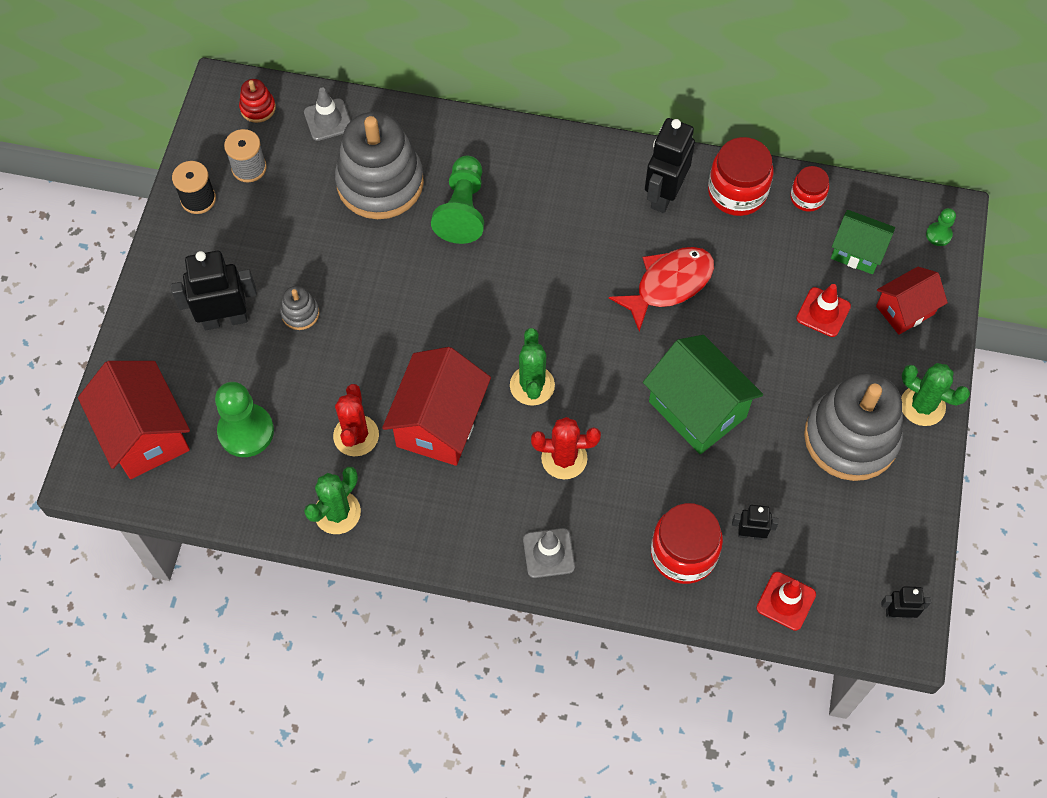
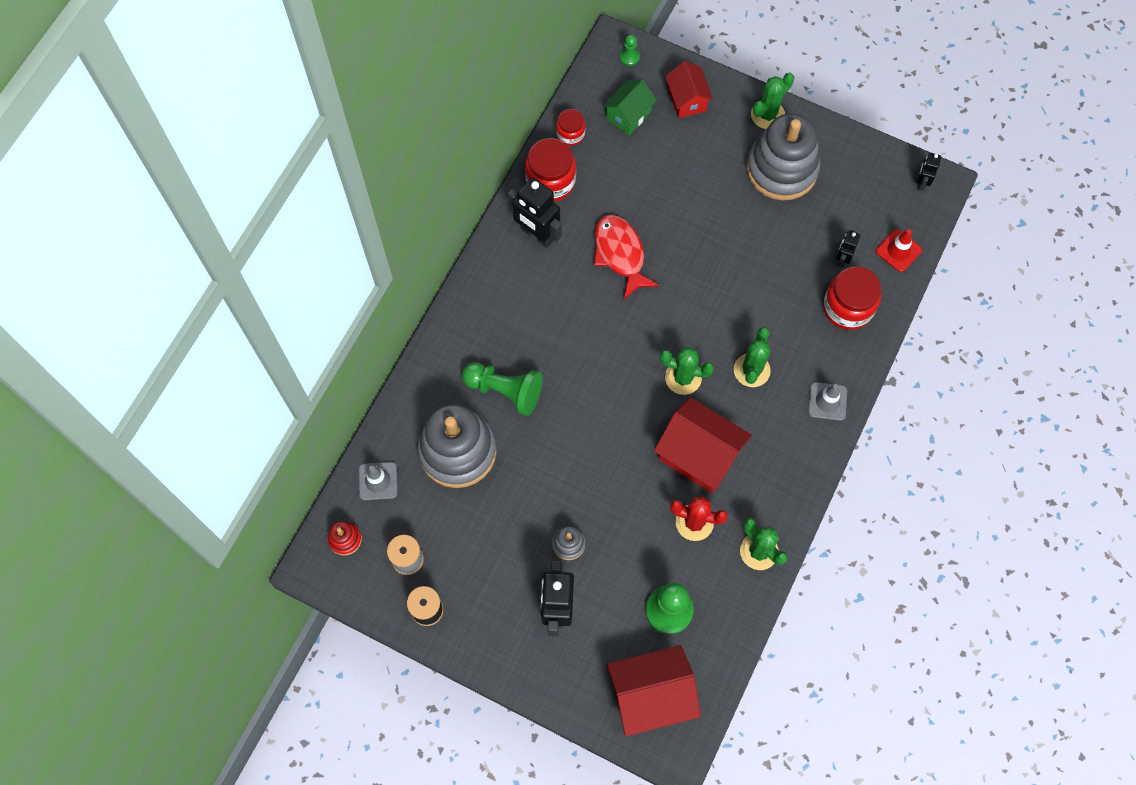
camera: 75 degrees left, 5 degrees up
(564, 458) = (751, 370): red cactus -> green cactus
(697, 409) = (733, 265): green house -> none
(823, 312) = (674, 155): red traffic cone -> none

